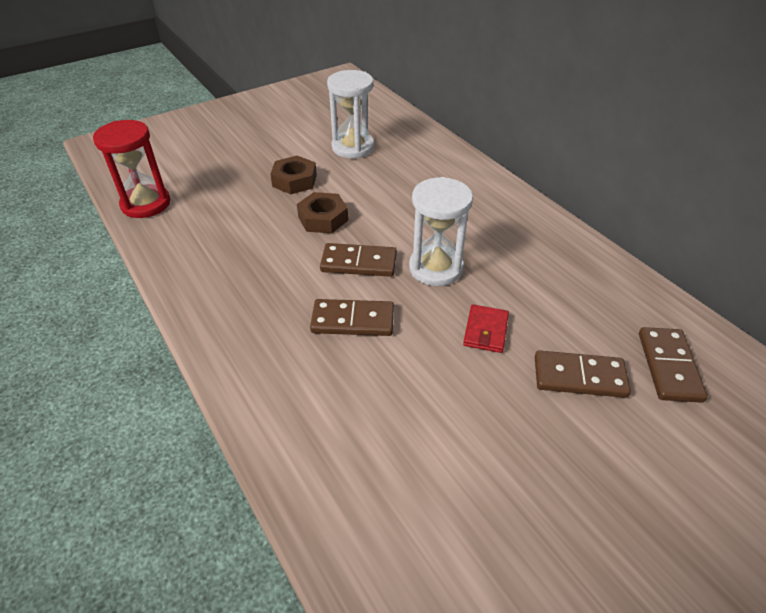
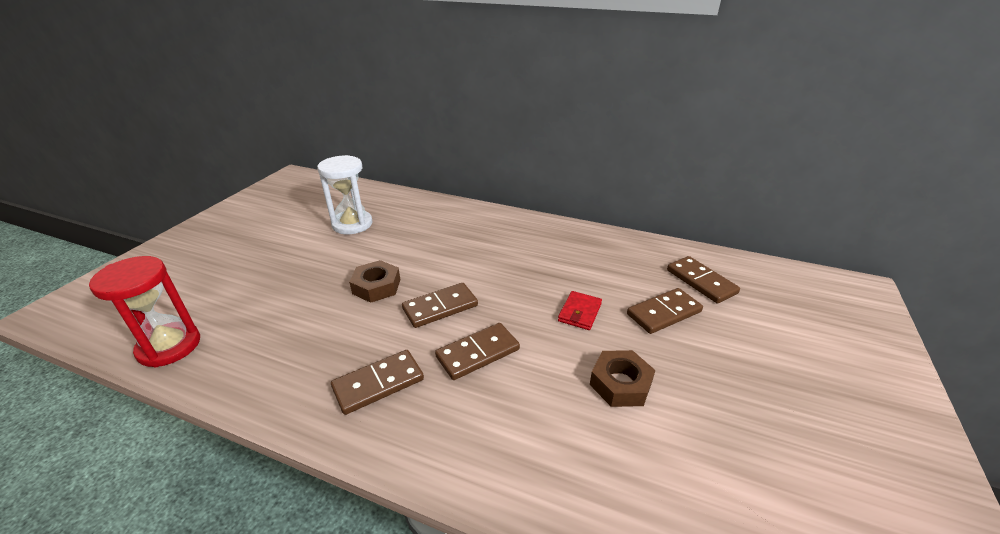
camera: 35 degrees left, 10 degrees down
(255, 305) = (378, 383): none -> brown domino
(294, 180) = (321, 267): brown nut -> brown nut (620, 384)
(436, 268) = (503, 285): white hourglass -> none
(485, 331) = (579, 312): red wallet -> red wallet turned 45 degrees clockwise

